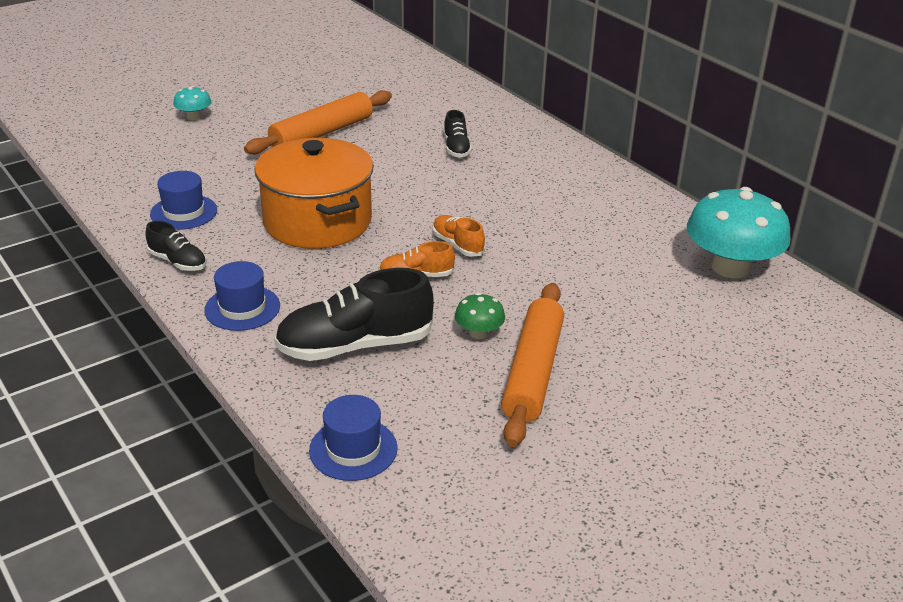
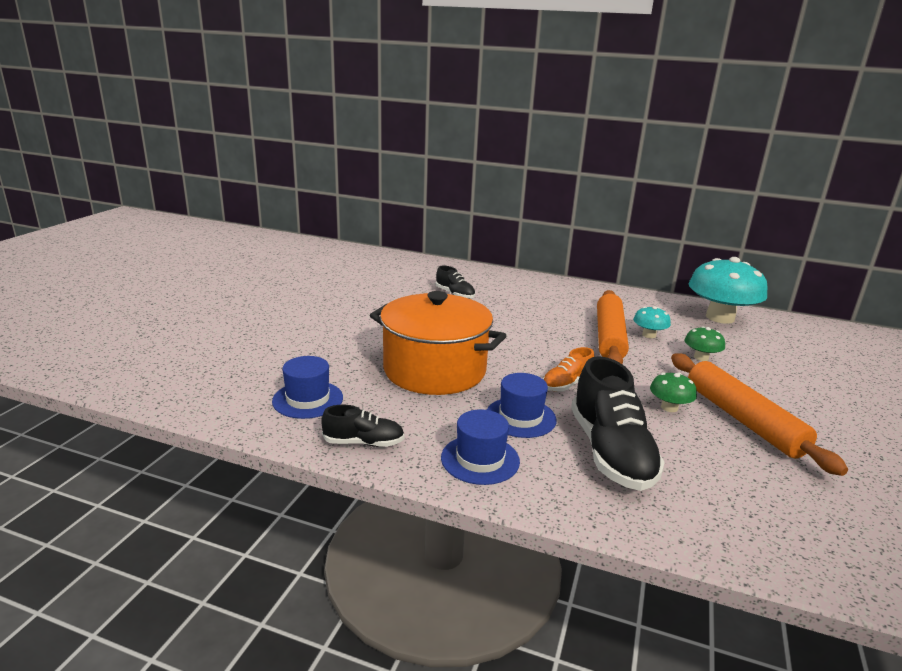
camera: 35 degrees left, 10 degrees down
(194, 117) = (208, 323): turquoise mushroom -> turquoise mushroom (649, 335)
(322, 133) = (341, 309): orange rolling pin -> orange rolling pin (609, 337)
(353, 449) = (747, 537): blue hat -> blue hat (520, 417)
(355, 346) = (611, 452): black shoe -> black shoe turned 45 degrees counterclockwise
(457, 245) = (557, 354): orange shoe -> none
(611, 301) = (701, 357): none -> green mushroom

